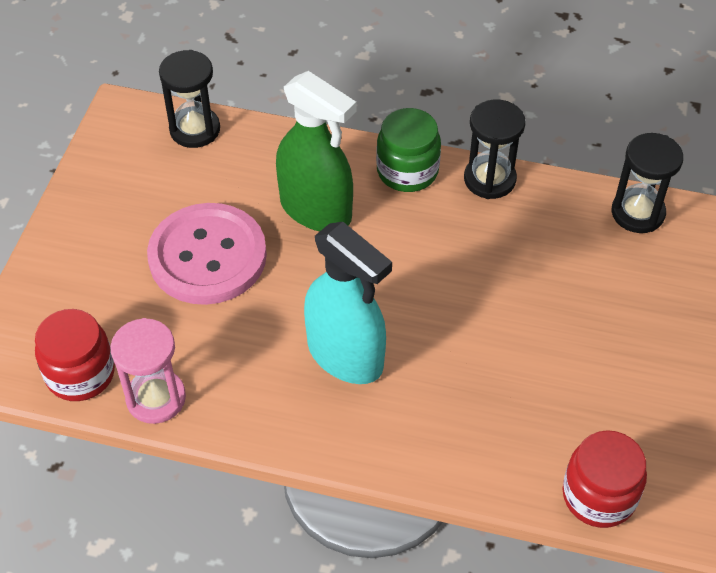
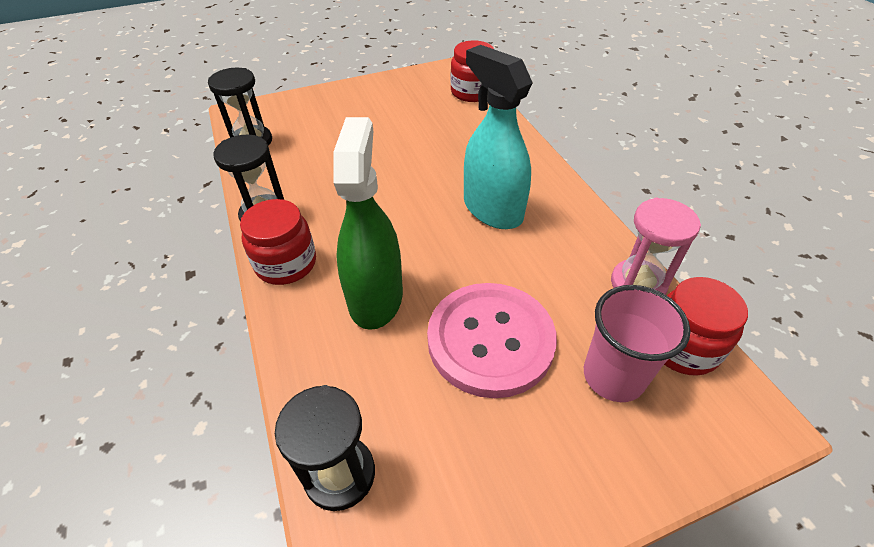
camera: 125 degrees left, 5 degrees down
(107, 308) = (613, 376): none -> pink cup
(345, 356) = (492, 209): turquoise spray bottle -> turquoise spray bottle turned 45 degrees counterclockwise
(407, 171) = (286, 264): green jar -> red jar

